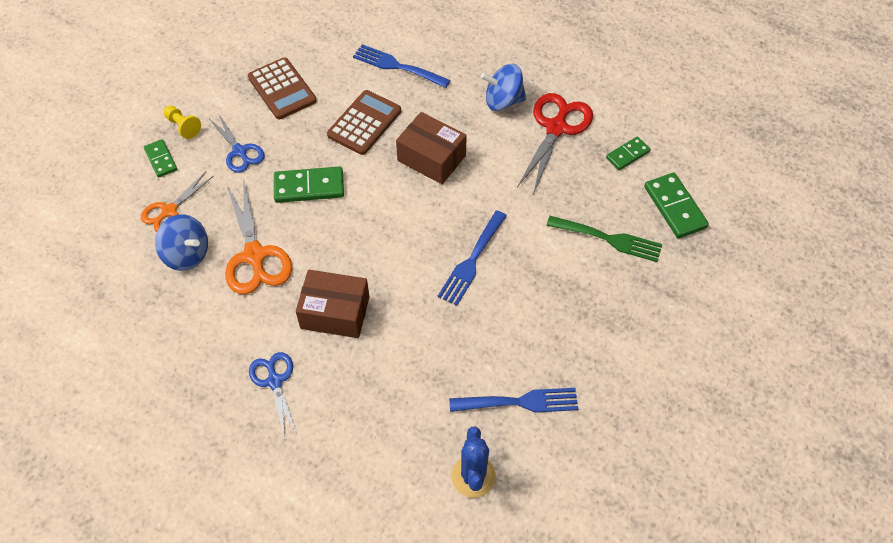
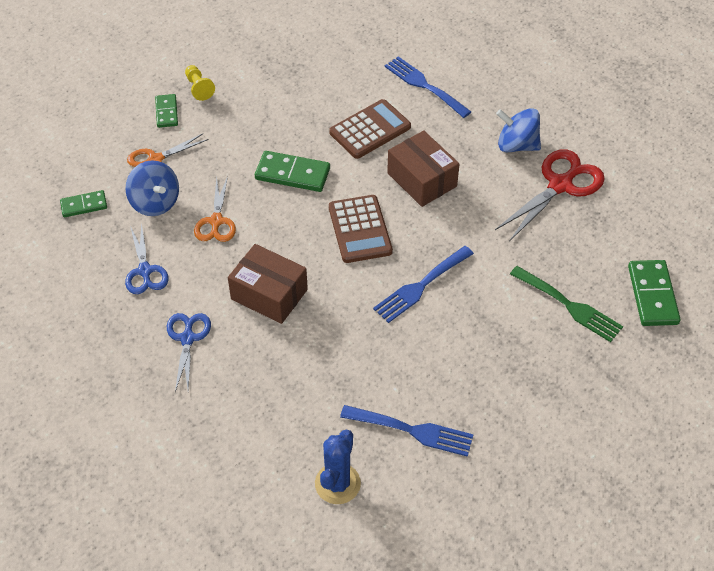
camera: 20 degrees right, 5 degrees down
(239, 151) = (241, 124): blue scissors -> blue scissors (145, 271)
(254, 255) = (216, 221): orange scissors -> orange scissors, size x0.63
(282, 89) = (304, 78): brown calculator -> brown calculator (360, 229)
(627, 155) = (624, 231): green domino -> green domino (84, 205)

